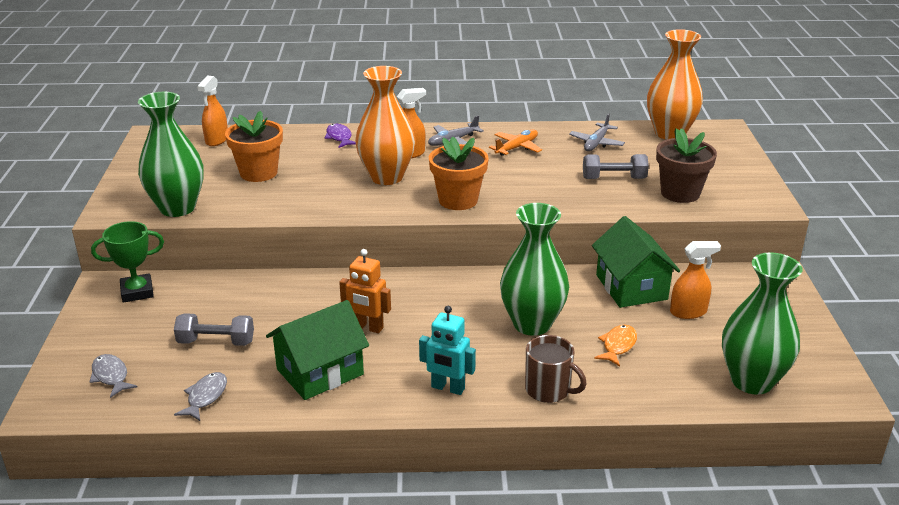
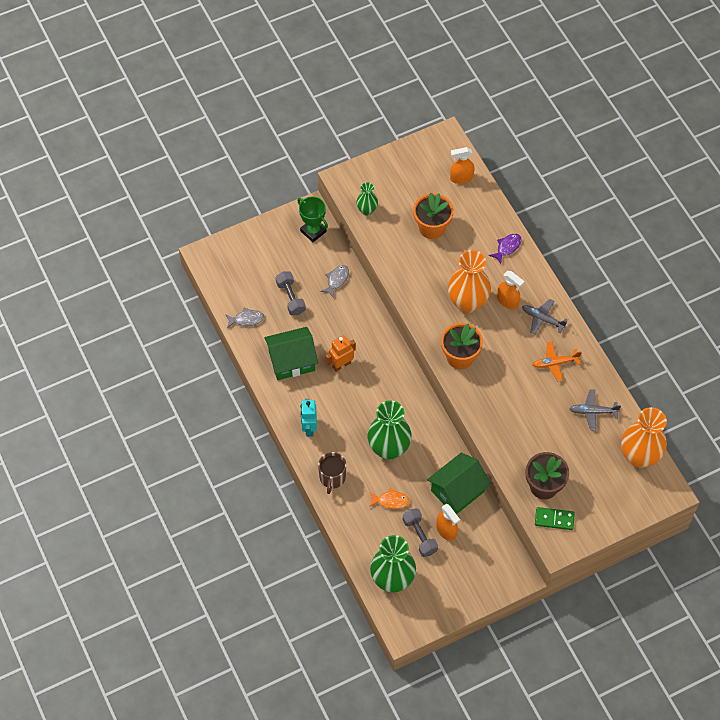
camera: 65 degrees right, 30 degrees up
(111, 376) = (240, 267): grey fish -> grey fish (336, 280)
(177, 208) = (367, 210): green vase -> green vase, size x0.52
(320, 372) = (291, 361): green house -> green house turned 45 degrees counterclockwise
(367, 327) = (341, 365): orange robot -> orange robot turned 60 degrees clockwise
(516, 148) = (555, 363): orange plane -> orange plane turned 150 degrees clockwise
(614, 178) = (542, 439): grey dumbbell -> grey dumbbell (419, 536)
(731, 198) = (554, 519): none -> green domino

